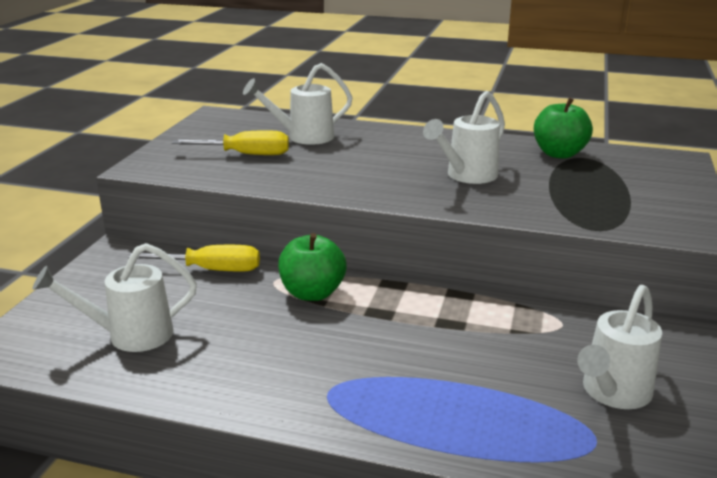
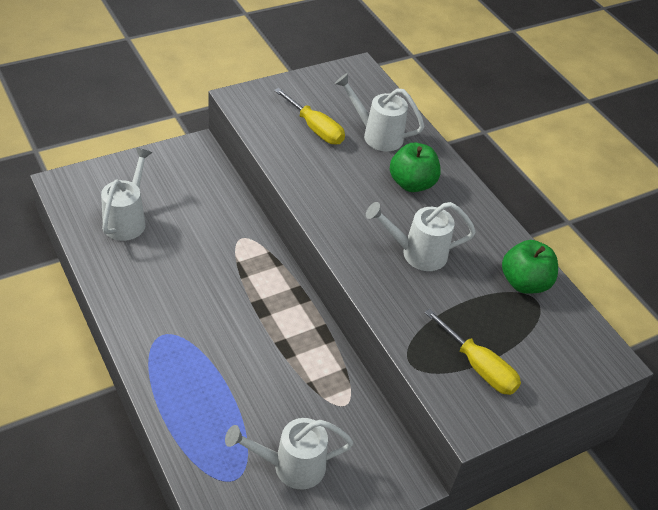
camera: 40 degrees right, 20 degrees up
(130, 335) = (127, 220): white watering can -> white watering can turned 75 degrees clockwise
(212, 270) = (222, 203): yellow screwdriver -> yellow screwdriver (478, 366)
(312, 293) = (247, 264): green apple -> green apple (411, 183)

